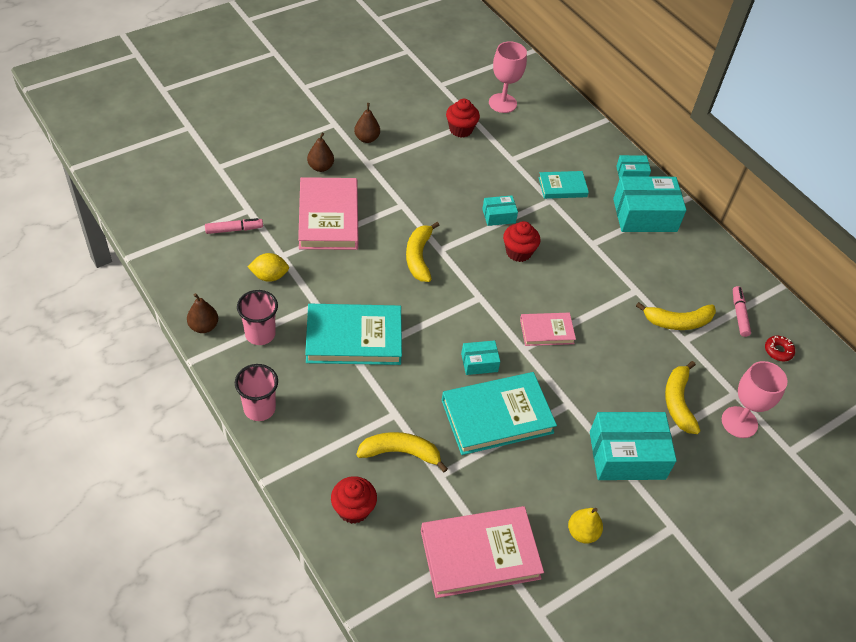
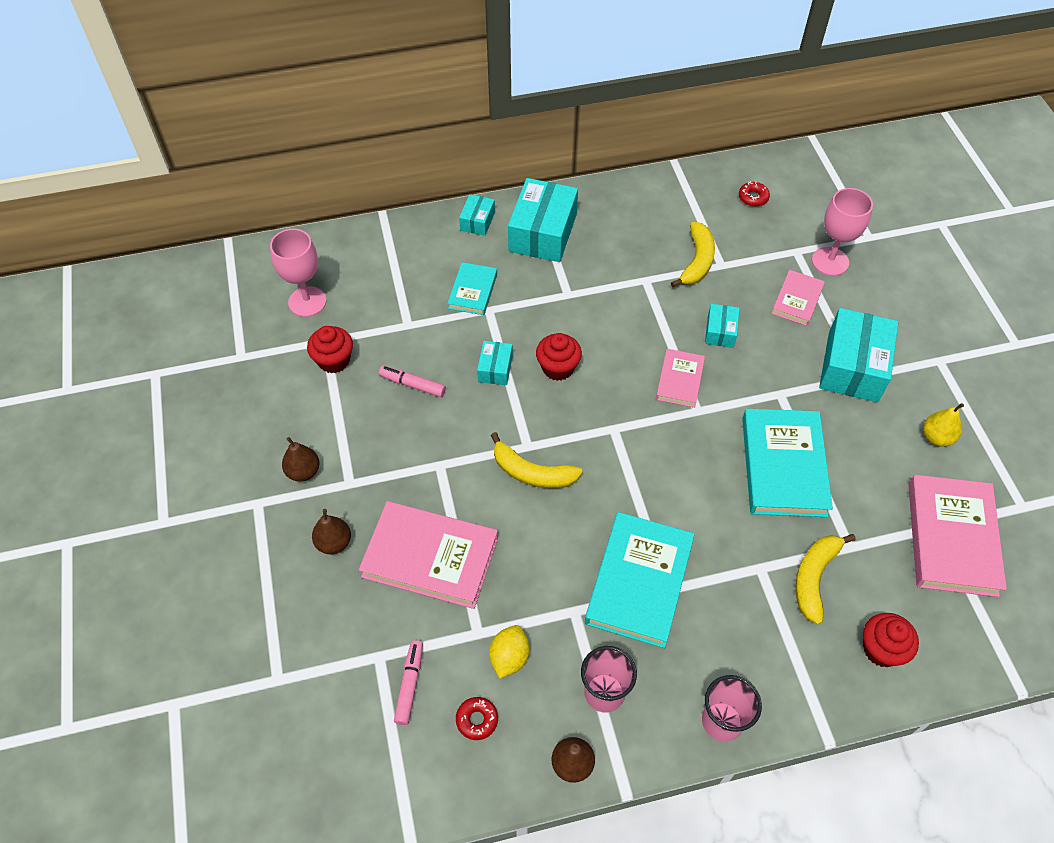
camera: 65 degrees left, 5 degrees up
(220, 269) = (477, 720): none -> red donut
(479, 362) = (707, 459): turquoise box -> turquoise box (720, 331)
(678, 402) = (797, 300): yellow banana -> pink book
(739, 314) = (700, 208): pink marker -> pink marker (412, 384)

